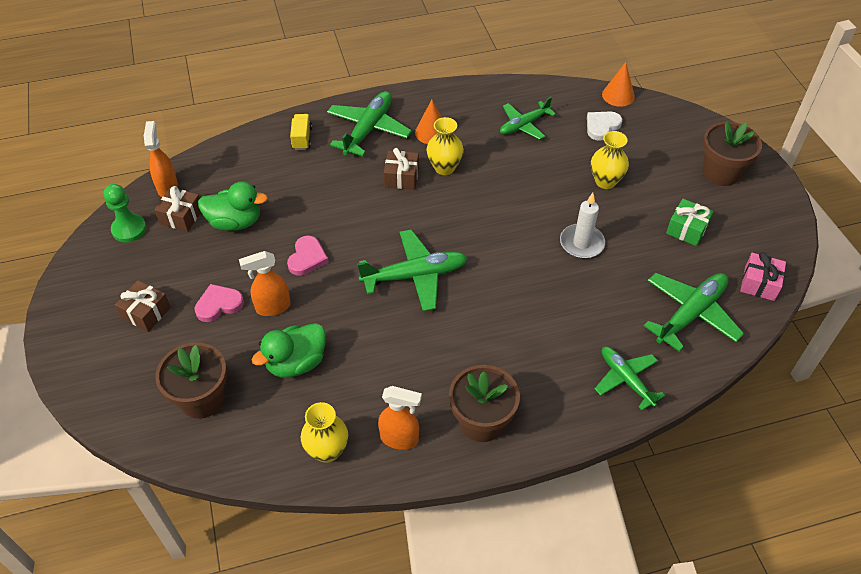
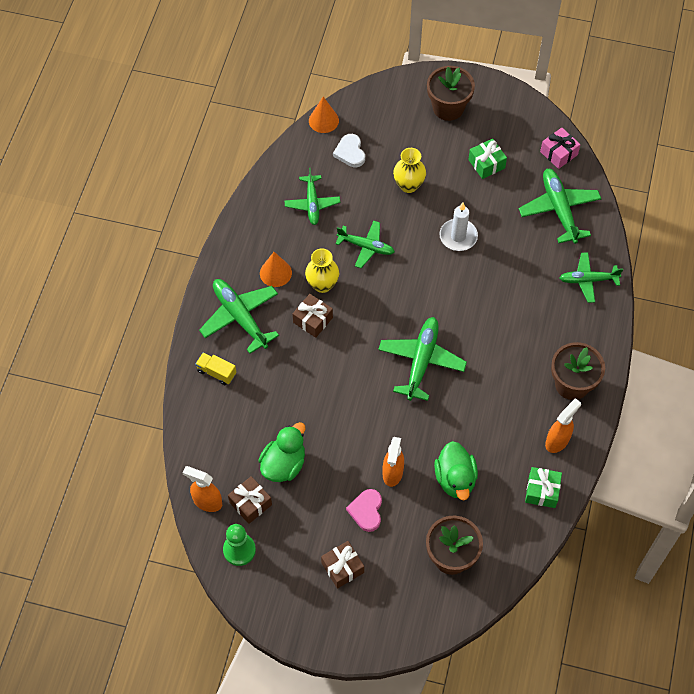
camera: 60 degrees left, 10 degrees up
(307, 258) = (357, 427): pink heart -> none
(327, 450) = (542, 491): yellow vase -> green gift
(510, 180) = (366, 247): none -> green plane

